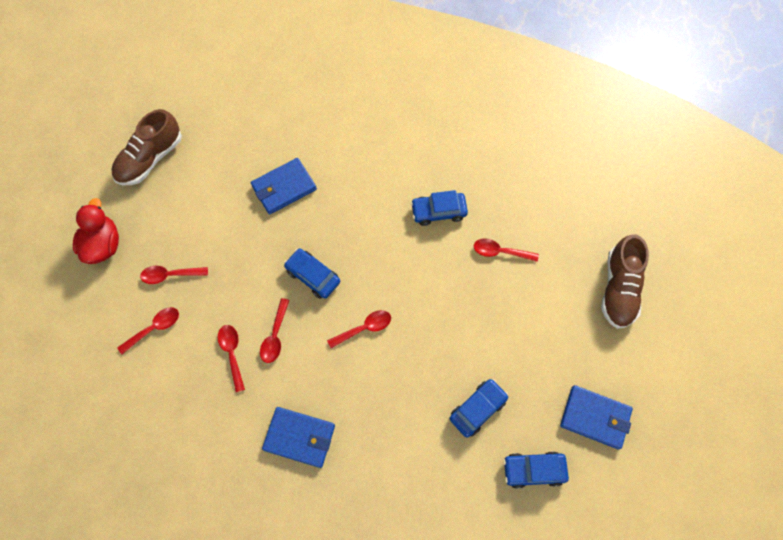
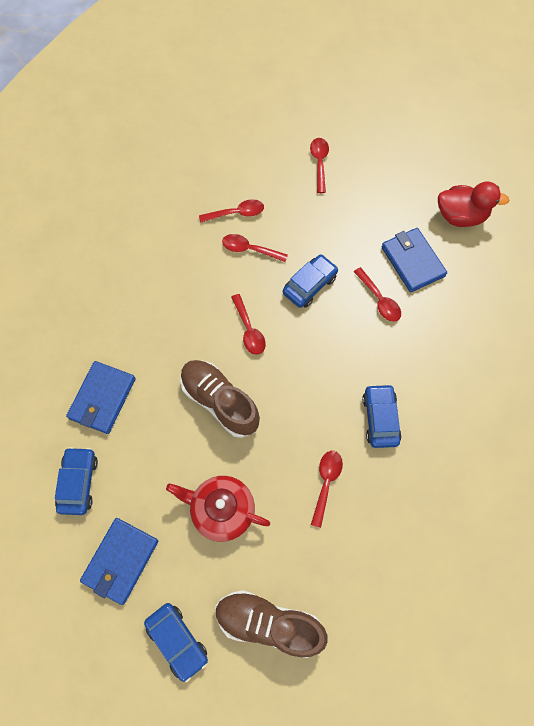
camera: 95 degrees right, 0 degrees up
(103, 245) = (353, 110): red duck -> red duck (460, 216)
(150, 159) = (446, 144): brown shoe -> brown shoe (220, 401)
(154, 328) = (268, 152): red spoon -> red spoon (379, 300)
(299, 437) = (149, 267): blue wallet -> blue wallet (102, 398)
(477, 409) = (149, 433): blue car -> blue car (177, 641)
(536, 335) = (221, 510): none -> red teapot

